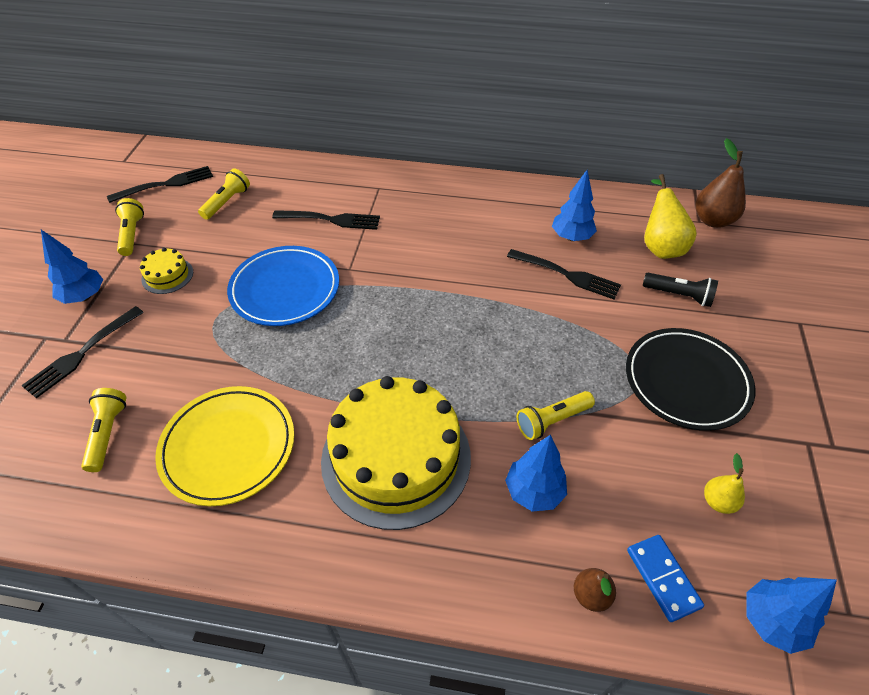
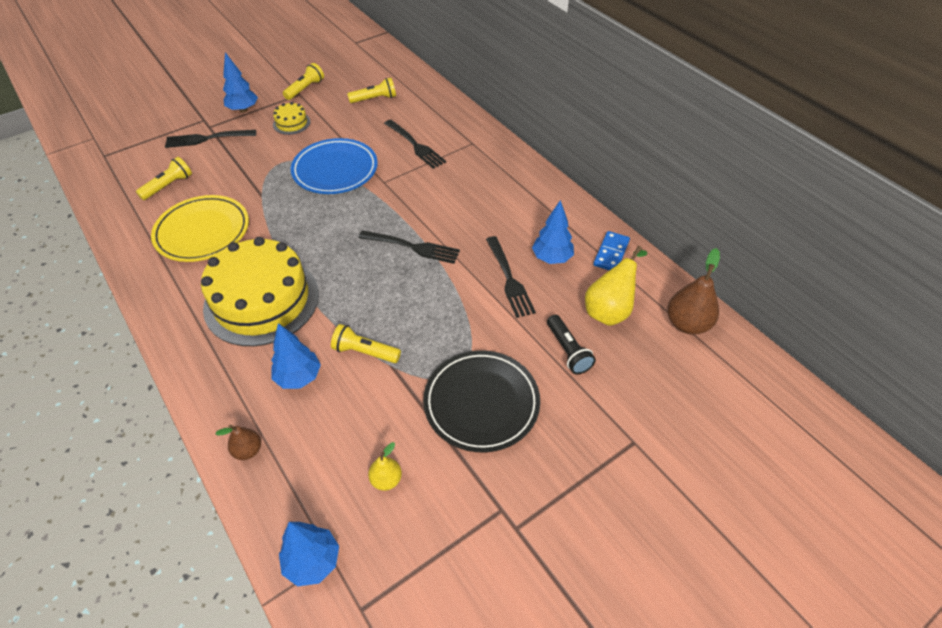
camera: 45 degrees right, 0 degrees up
(165, 185) = (357, 69): black fork -> black fork (412, 247)
(662, 578) = (293, 481): blue domino -> blue domino (611, 253)

